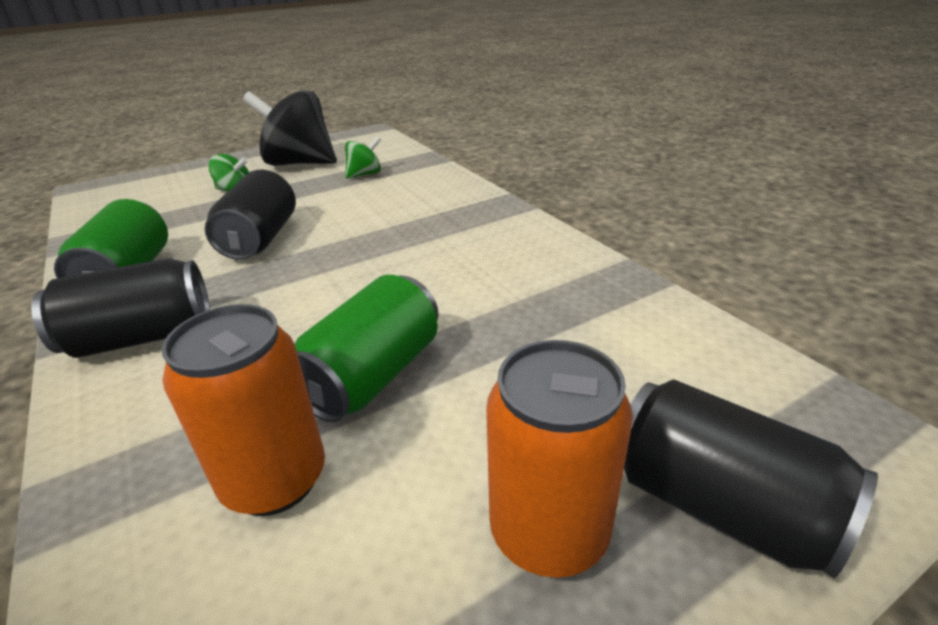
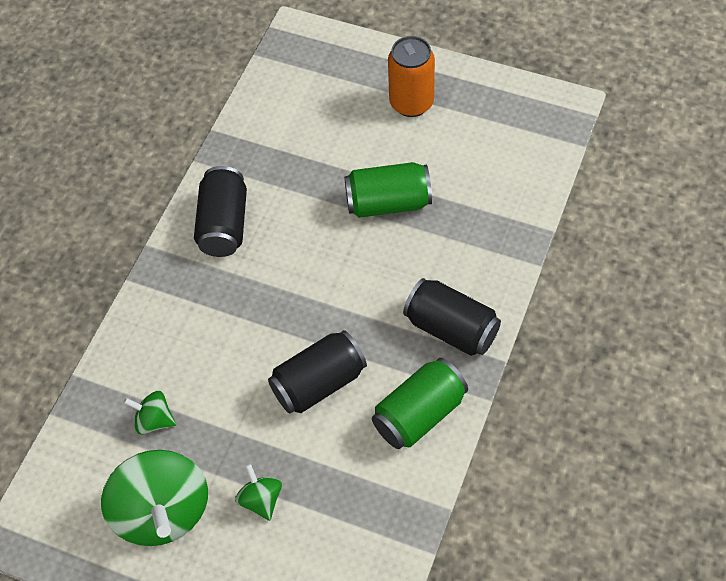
camera: 125 degrees left, 25 degrees up
(275, 480) = (463, 189): orange can -> none
(299, 163) = (163, 512): black spinning top -> green spinning top
(719, 505) = (362, 68): black can -> black can (223, 224)

